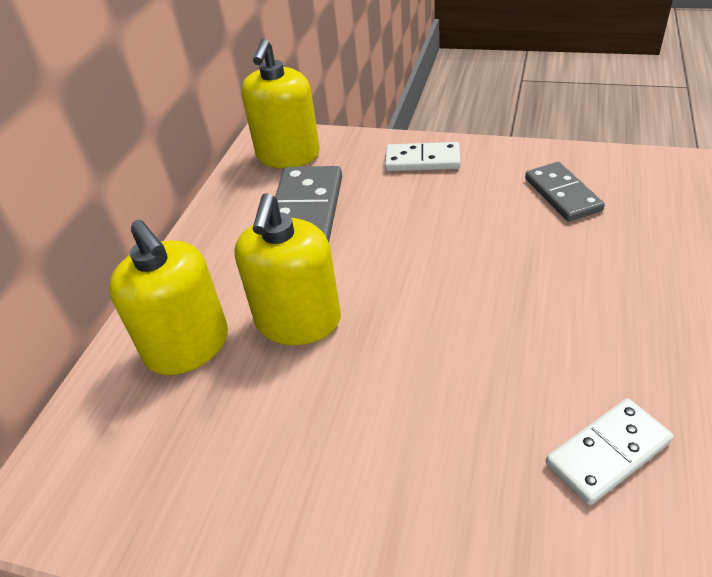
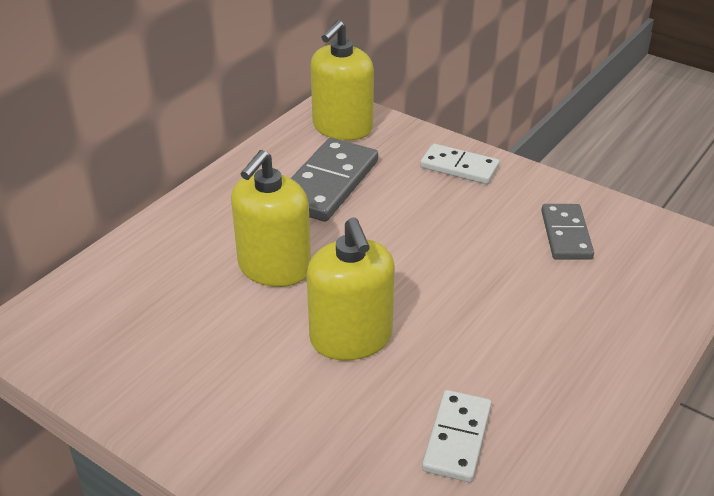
camera: 15 degrees right, 5 degrees down
(188, 346) = (179, 259): yellow soap dispenser -> yellow soap dispenser (351, 338)
(608, 453) = (457, 438): white domino -> white domino turned 60 degrees counterclockwise

